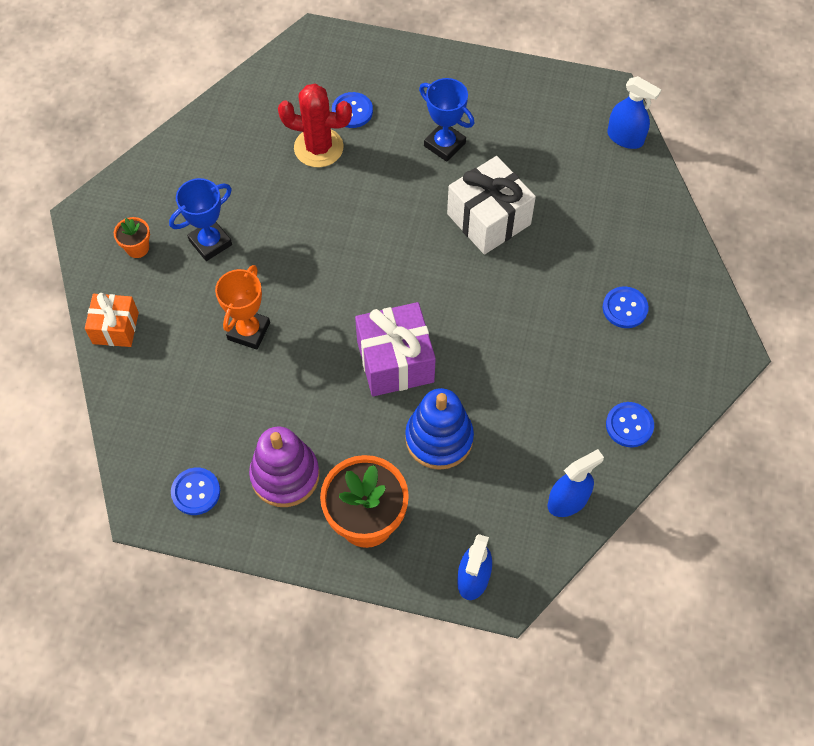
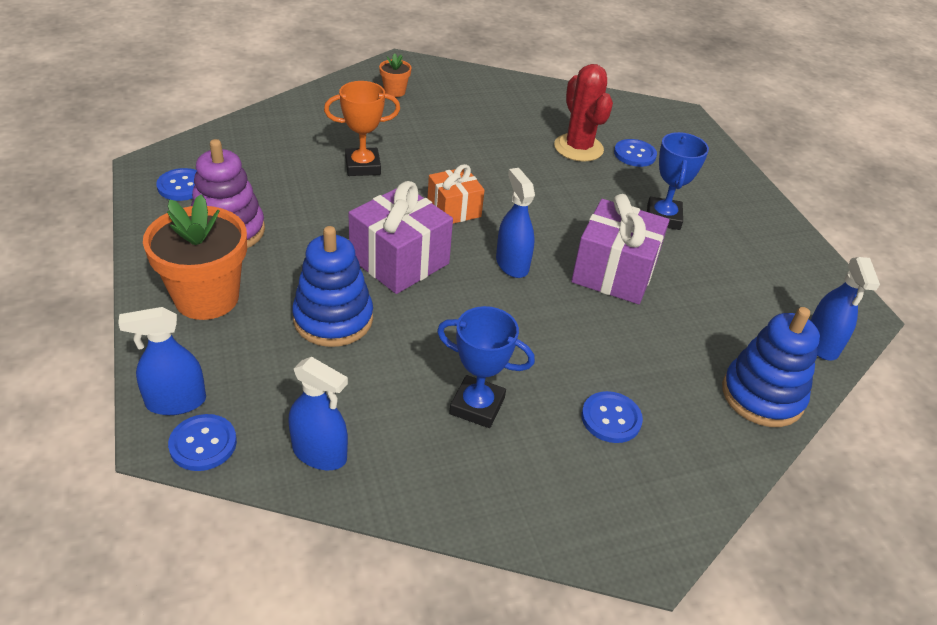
camera: 55 degrees right, 20 degrees down
(115, 328) = (313, 103): orange gift -> orange gift (454, 209)
(210, 242) = (431, 122): blue trophy -> blue trophy (477, 406)
(442, 283) = (512, 264): none -> blue spray bottle
(488, 219) = (614, 272): white gift -> purple gift
(629, 425) = (459, 478): blue button -> blue button (203, 444)
(650, 206) = (762, 396): none -> blue stacking toy

